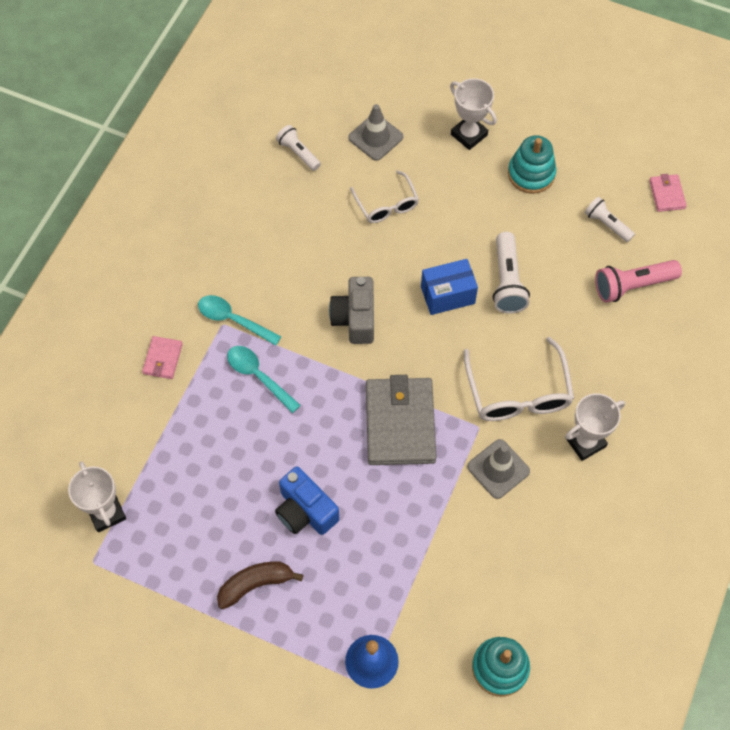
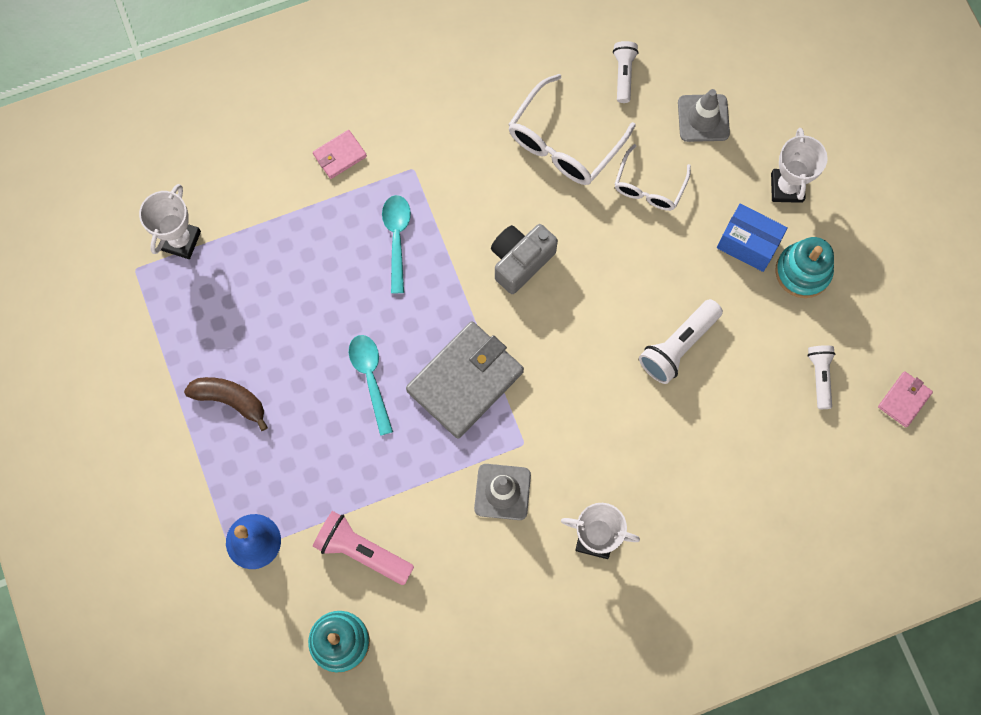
camera: 45 degrees right, 10 degrees up
(233, 320) = (425, 173): turquoise spoon -> turquoise spoon (371, 378)
(305, 511) = (322, 380): blue camera -> none
(447, 295) = (616, 311): blue box -> blue box (748, 244)
(518, 392) = (585, 446): white glasses -> white glasses (564, 143)
(632, 286) = (781, 450): pink flashlight -> pink flashlight (362, 551)

